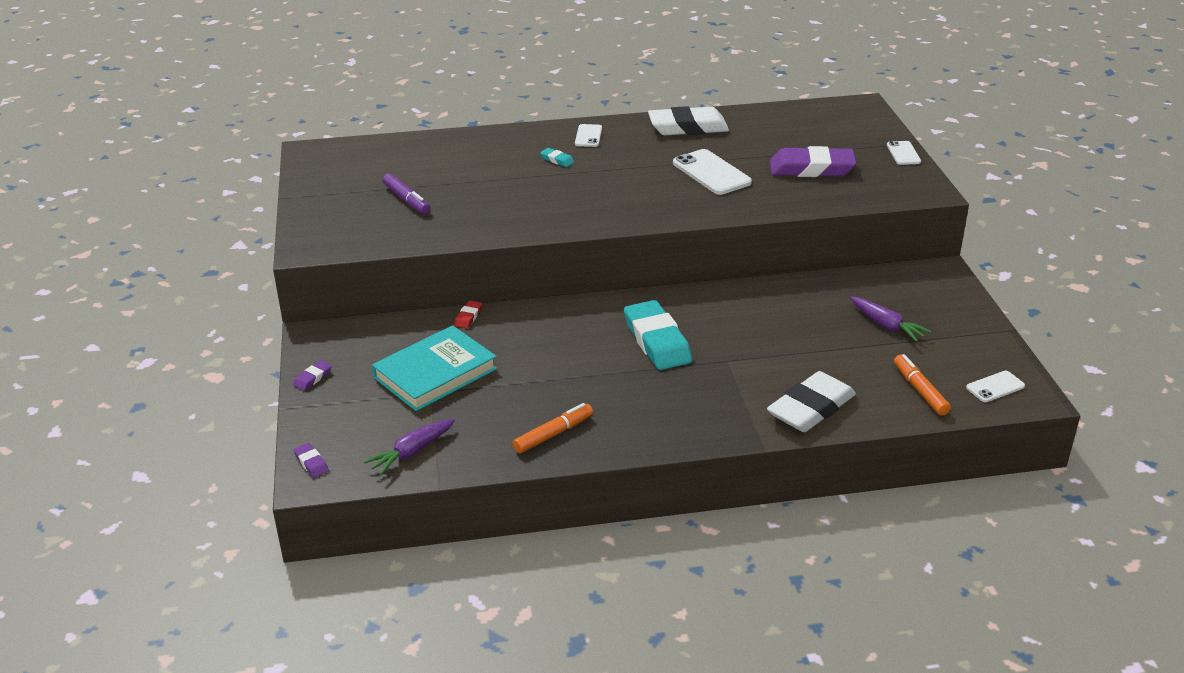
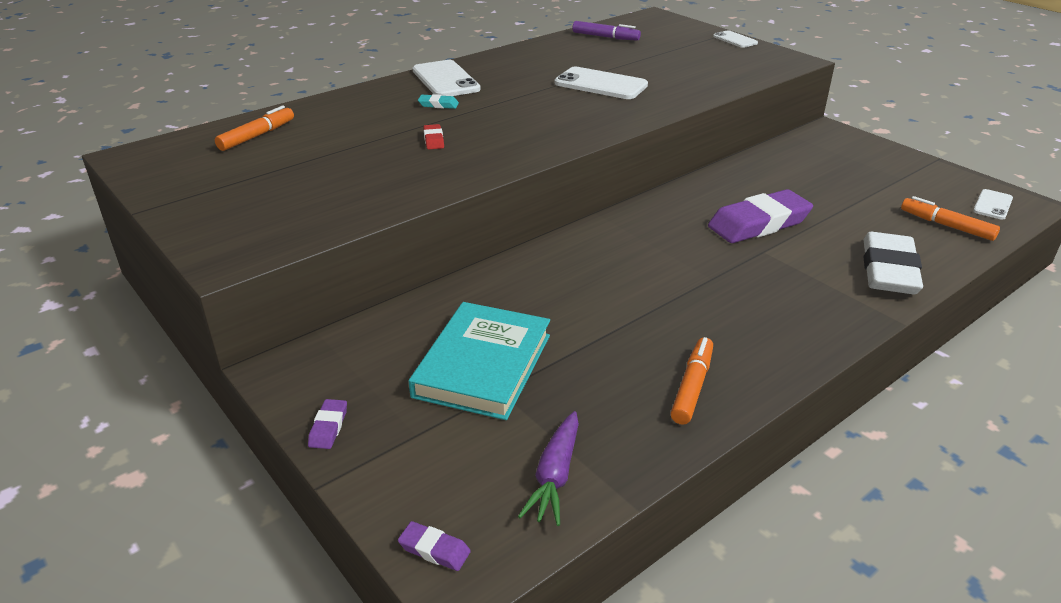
camera: 30 degrees left, 0 degrees up
(402, 155) = (257, 136): none -> orange marker
(407, 200) = (308, 176): purple marker -> purple marker (605, 37)
(468, 317) = (457, 290): red eraser -> red eraser (433, 140)
(588, 136) = (445, 80): white phone -> white phone, size x1.77
(656, 341) = (678, 254): turquoise eraser -> none
(688, 127) = (532, 56): white eraser -> none
(811, 169) = (680, 64): purple eraser -> purple eraser (758, 223)
(887, 325) = (848, 182): purple carrot -> none

